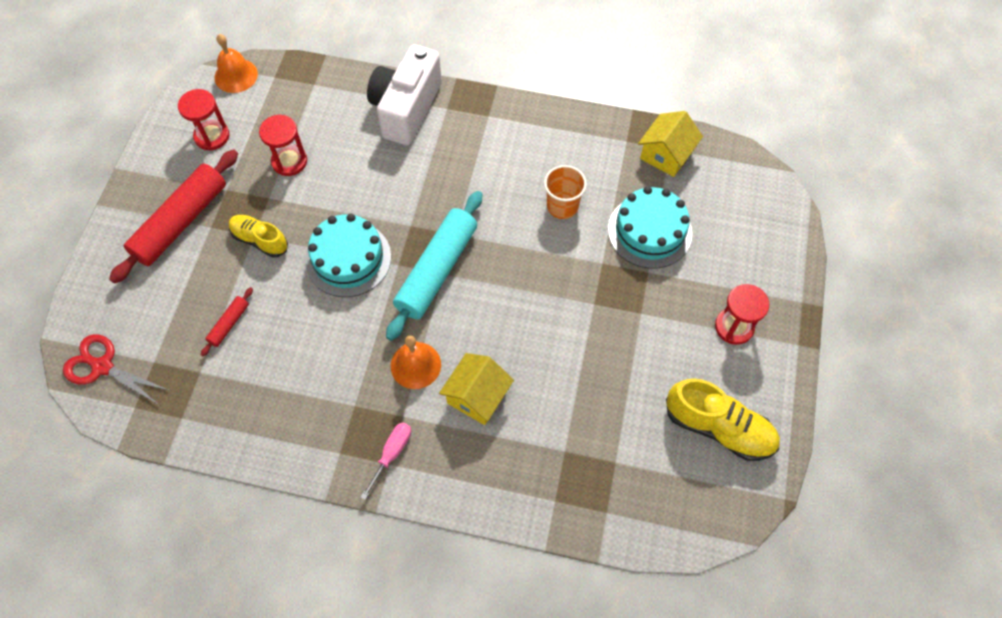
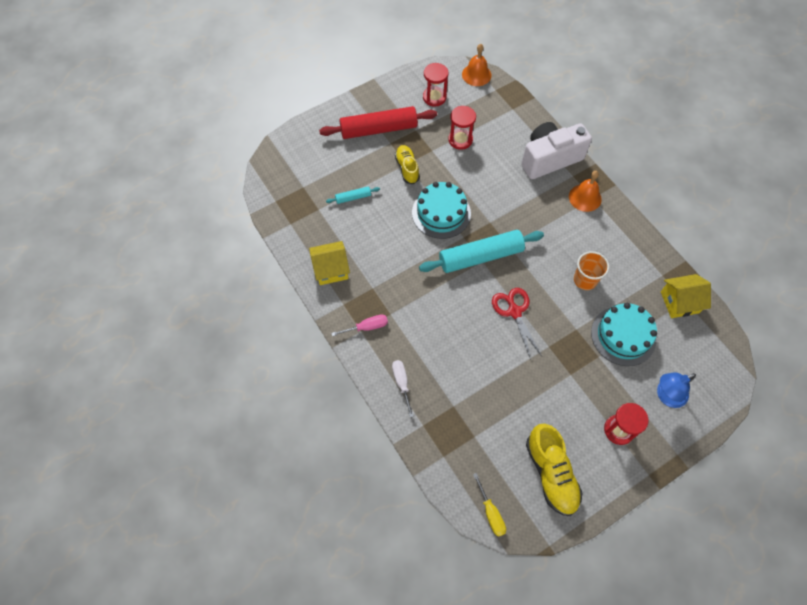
camera: 45 degrees right, 0 degrees up
(102, 366) = (280, 170): red scissors -> red scissors (514, 312)
(229, 324) = (353, 197): red rolling pin -> turquoise rolling pin
(415, 365) = (421, 295): orange bell -> orange bell (585, 197)
(477, 396) = (436, 338): yellow house -> yellow house (331, 269)
(490, 478) = (402, 383): none -> white screwdriver
(705, 522) = (491, 513): none -> yellow screwdriver
(741, 255) = (666, 396): none -> blue lamp

